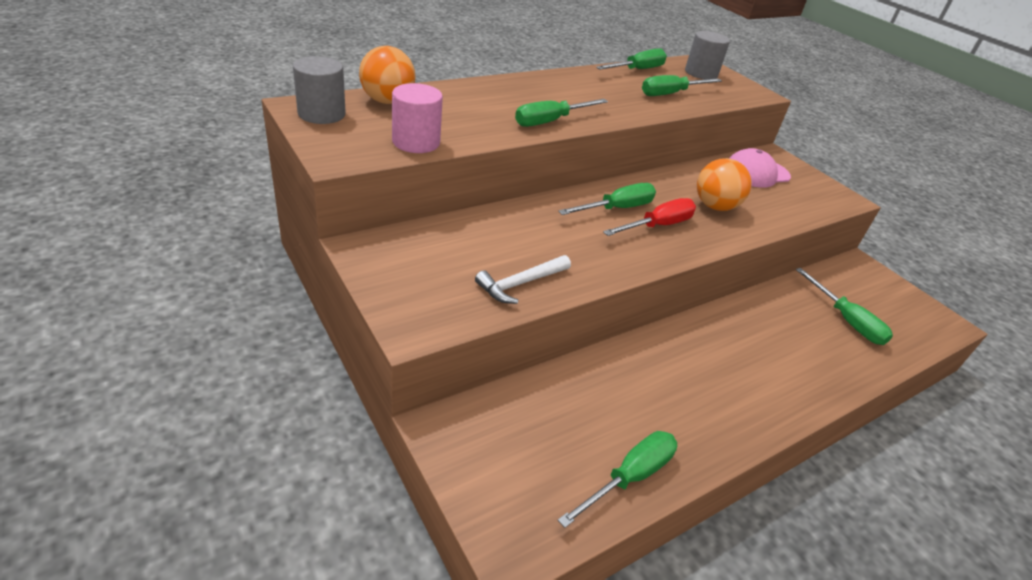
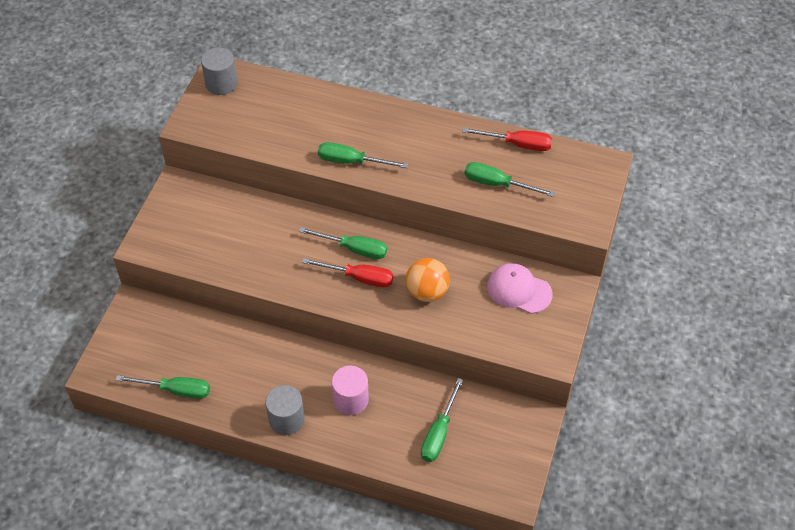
camera: 55 degrees right, 15 degrees up
(387, 101) = (272, 90): orange ball -> none
(416, 142) = (242, 135): pink cylinder -> pink cylinder (351, 399)
(521, 283) = (221, 258): white hammer -> none
(637, 70) = (517, 144): green screwdriver -> red screwdriver
(701, 73) = (575, 176): grey cylinder -> grey cylinder (286, 419)

